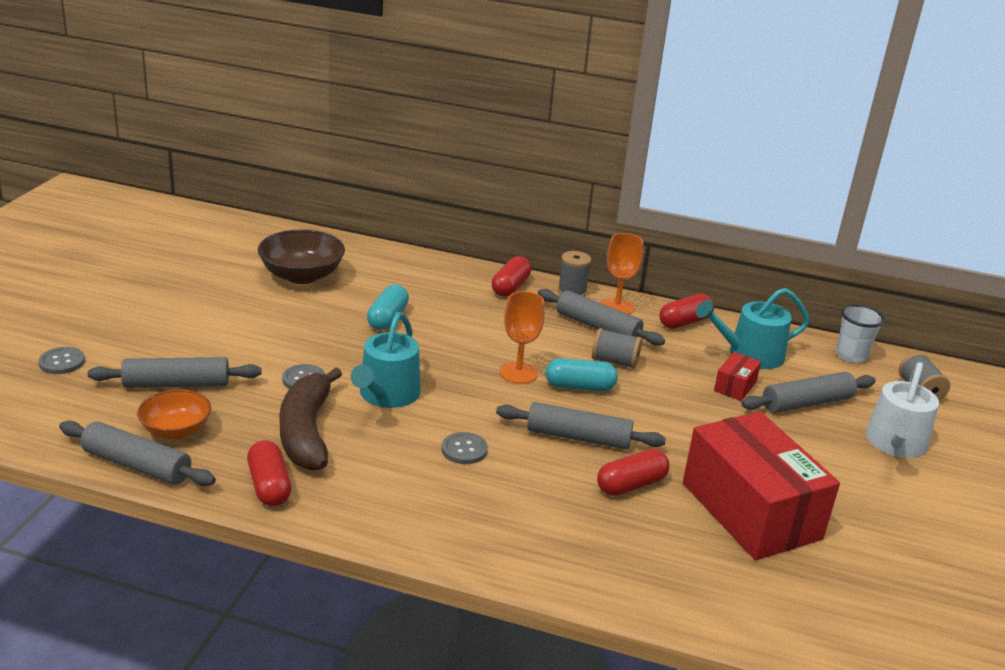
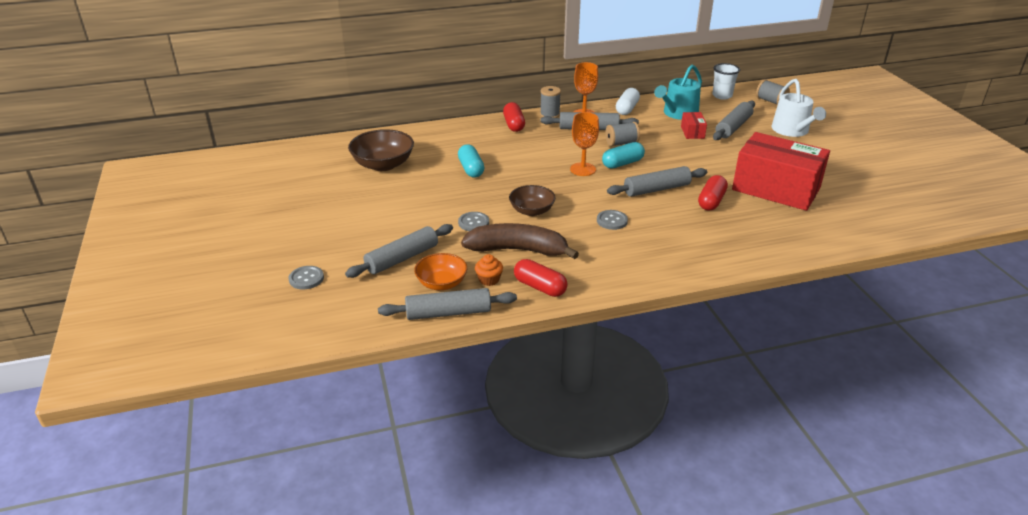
camera: 30 degrees left, 5 degrees up
(228, 450) = (489, 279): none -> orange cupcake
(306, 432) = (517, 250): brown banana -> brown banana turned 135 degrees clockwise
(386, 395) = (532, 211): turquoise watering can -> brown bowl
(684, 322) = (627, 109): red capsule -> white capsule

